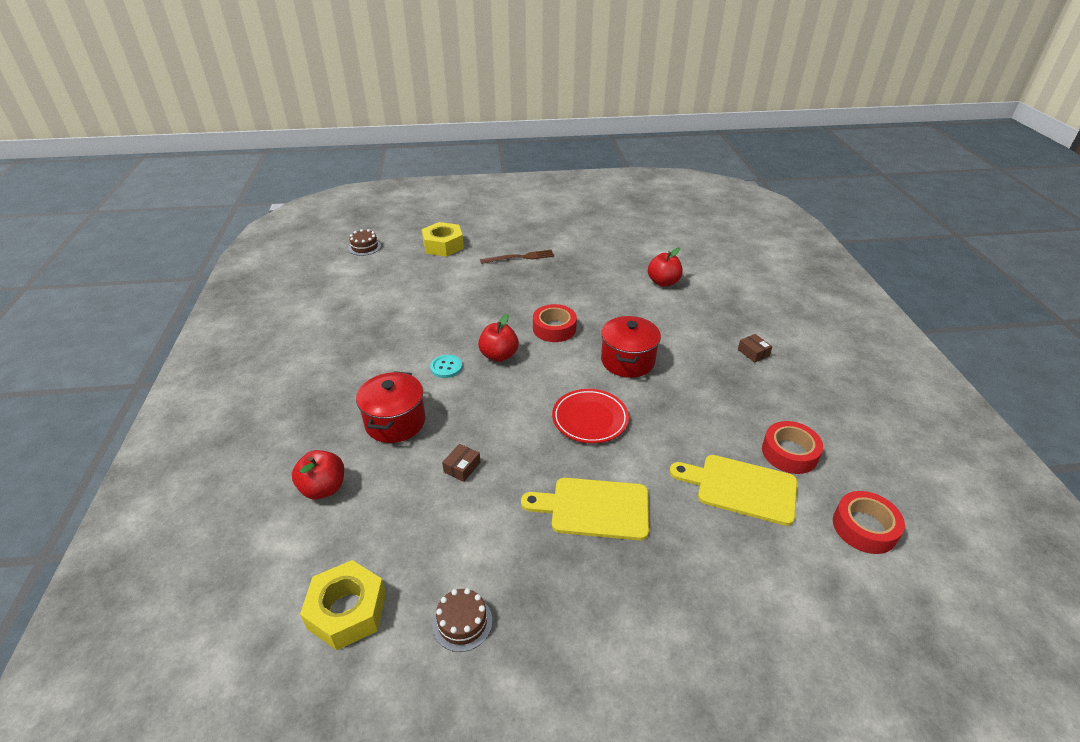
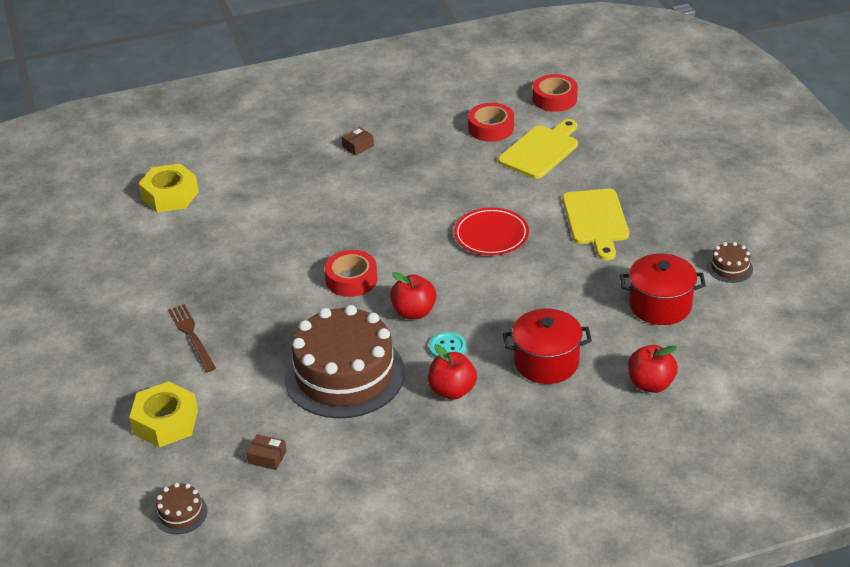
camera: 100 degrees left, 0 degrees up
(347, 611) = (754, 328): yellow nut -> yellow nut (170, 195)
(445, 314) = (344, 375): none -> brown cake
(462, 467) = (585, 302): brown box -> brown box (267, 457)
(627, 361) = (395, 221): red pot -> red pot (660, 305)
(663, 282) = (236, 209): red apple -> red apple (452, 391)
(741, 488) = (541, 150): yellow cutting board -> yellow cutting board turned 150 degrees counterclockwise

